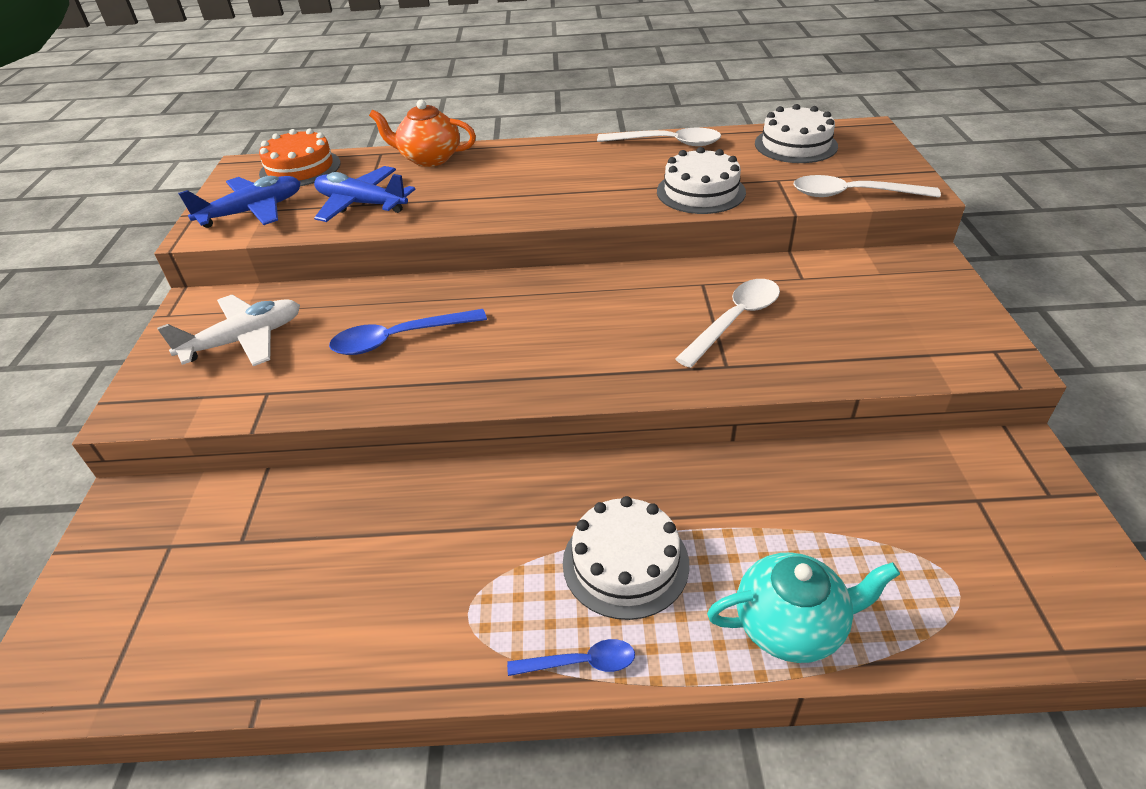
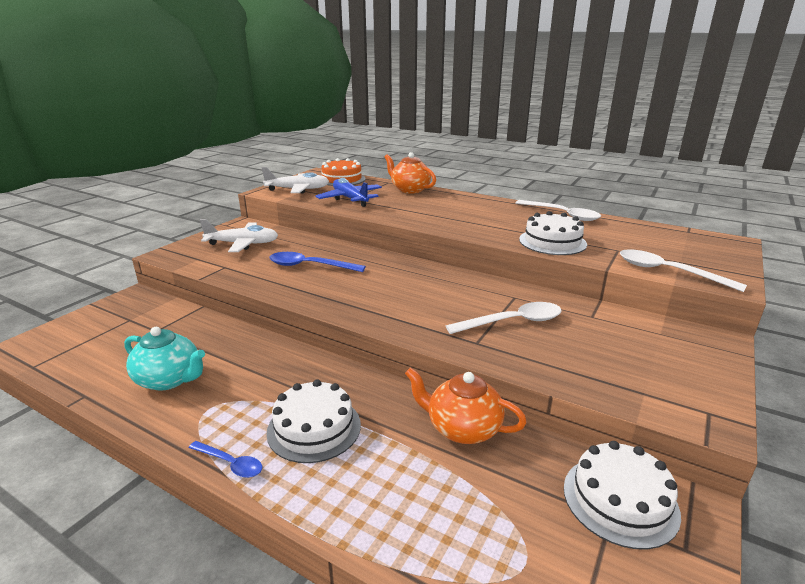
camera: 30 degrees right, 15 degrees down
(252, 211) = (298, 189): blue plane -> white plane
(775, 476) = (462, 428): none -> orange teapot
(791, 625) = (372, 516): turquoise teapot -> turquoise teapot (169, 379)
(795, 145) = (657, 236): white cake -> white cake (620, 500)

